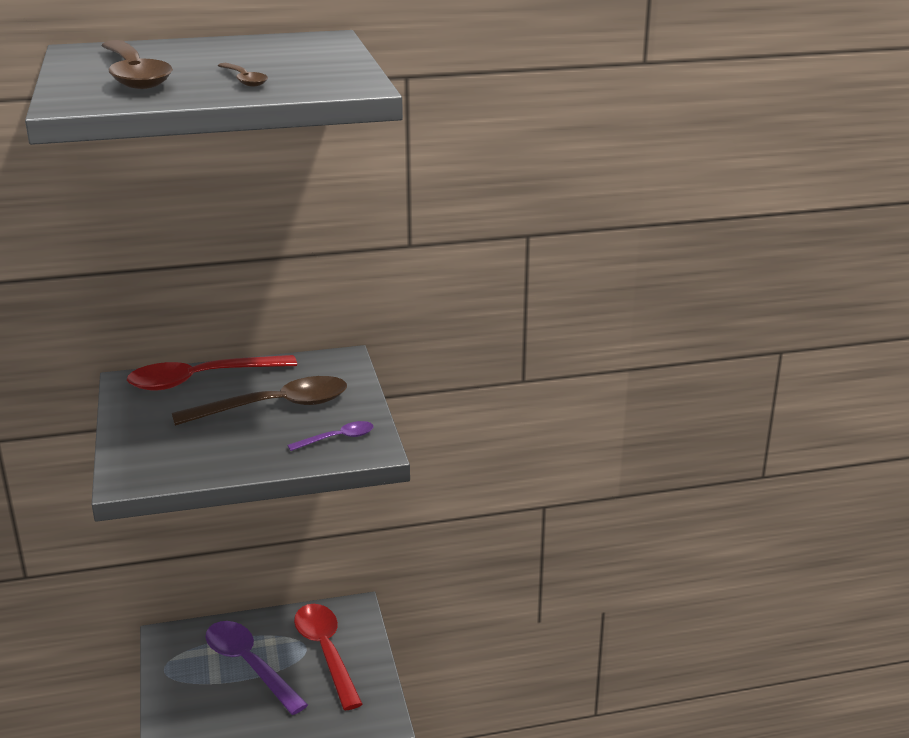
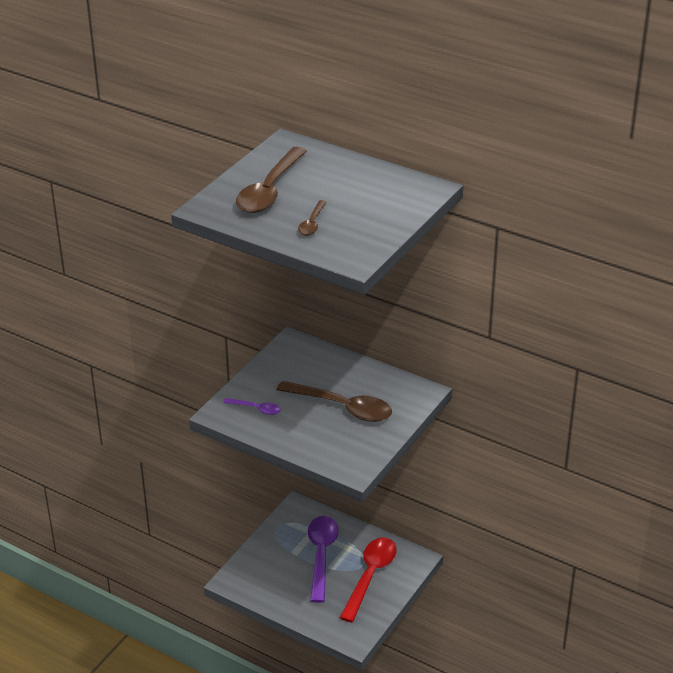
camera: 45 degrees right, 10 degrees up
(201, 380) = (329, 363): red spoon -> none
(337, 438) = (347, 451): purple spoon -> purple spoon (256, 409)

